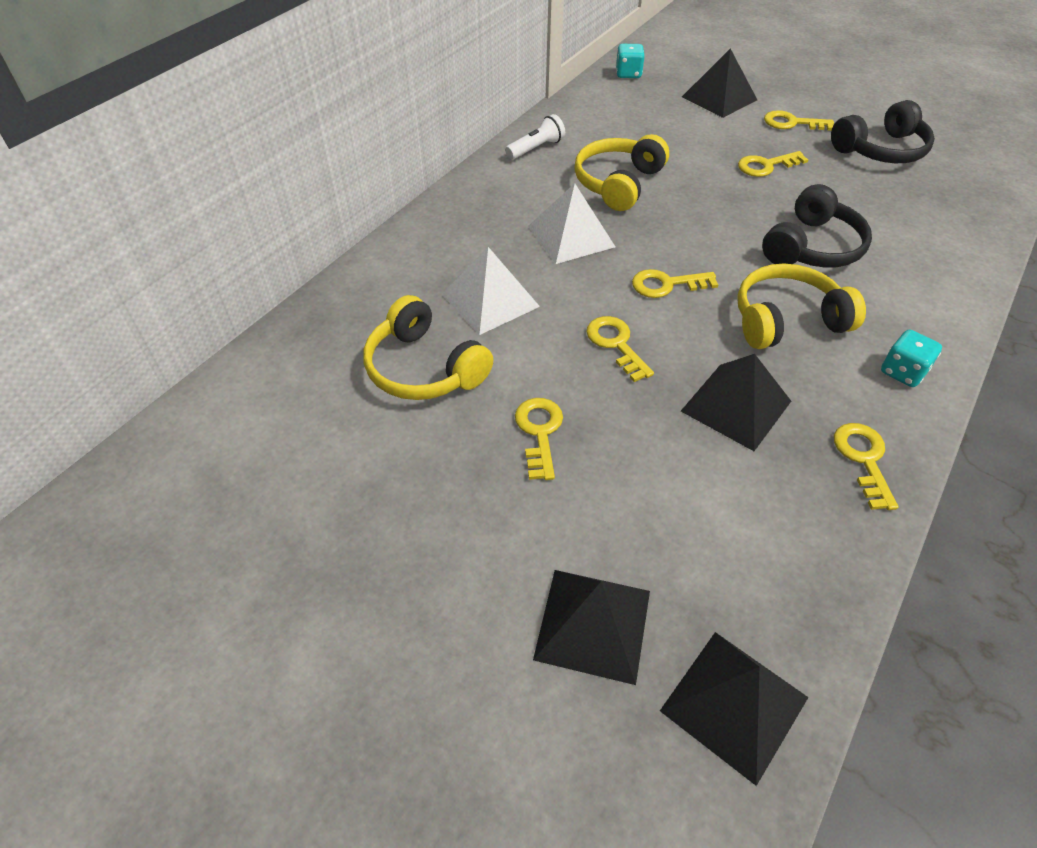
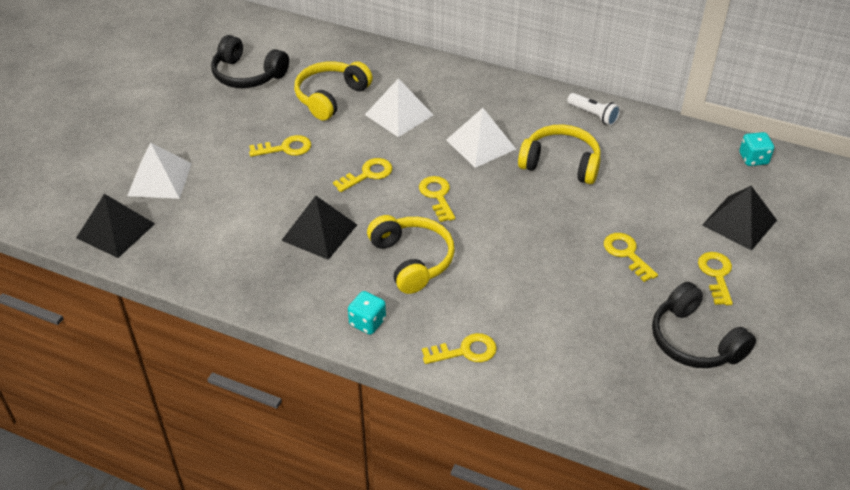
camera: 80 degrees right, 5 degrees down
(593, 624) = (159, 179): black pyramid -> white pyramid
(812, 247) = (509, 279): black headphones -> black headphones (247, 75)
(863, 459) = (280, 293): yellow key -> yellow key (465, 351)

